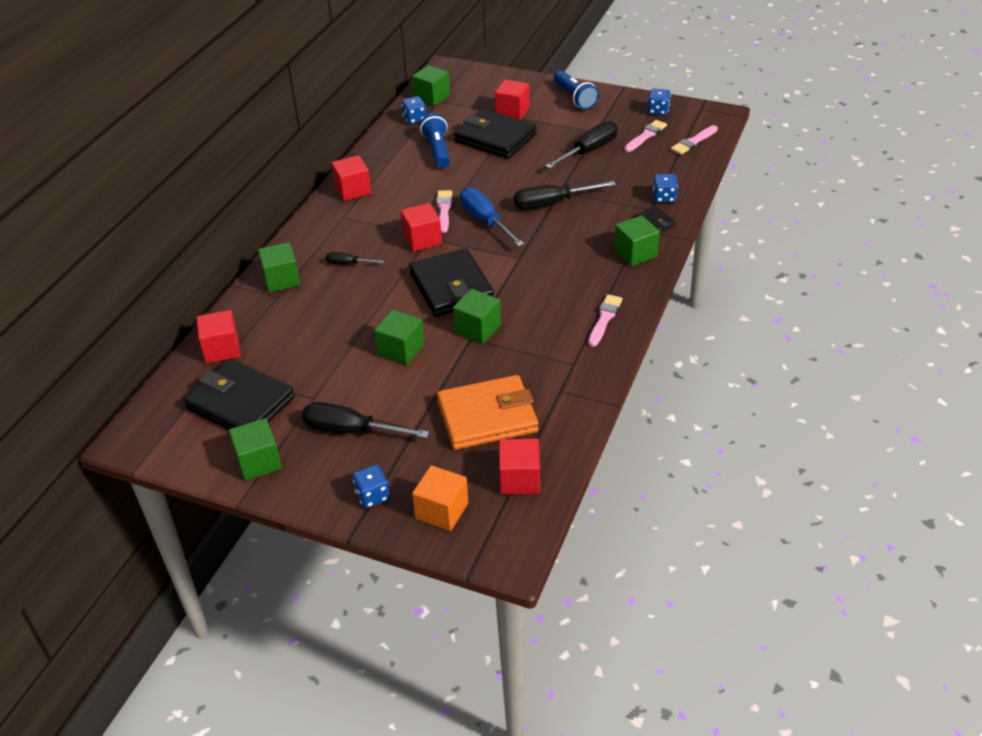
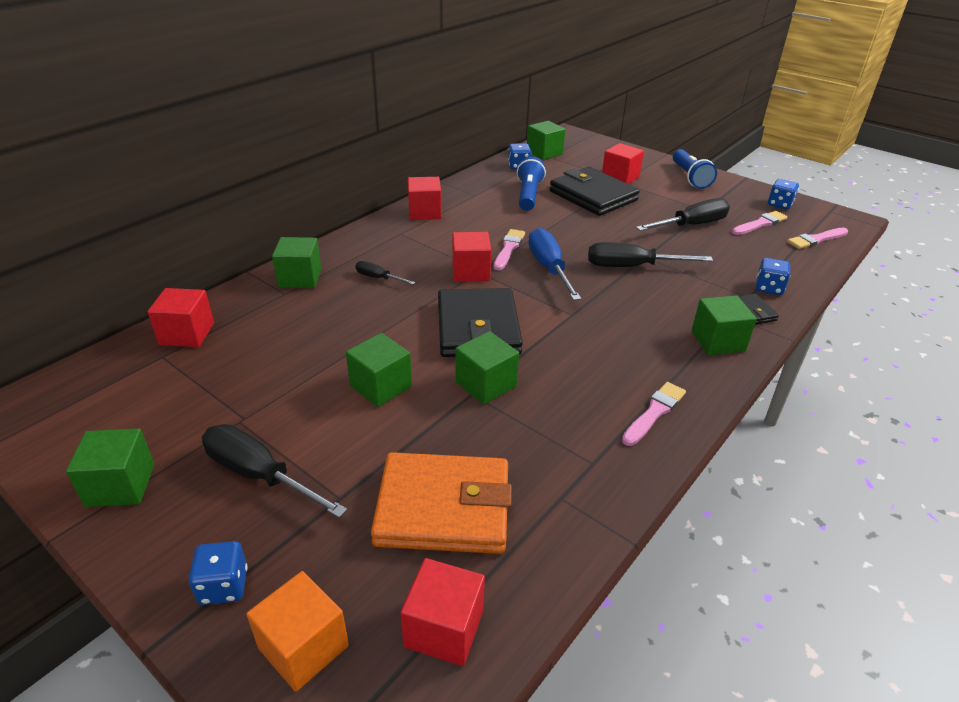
camera: 15 degrees right, 5 degrees down
(240, 403) = (159, 401): black wallet -> none

